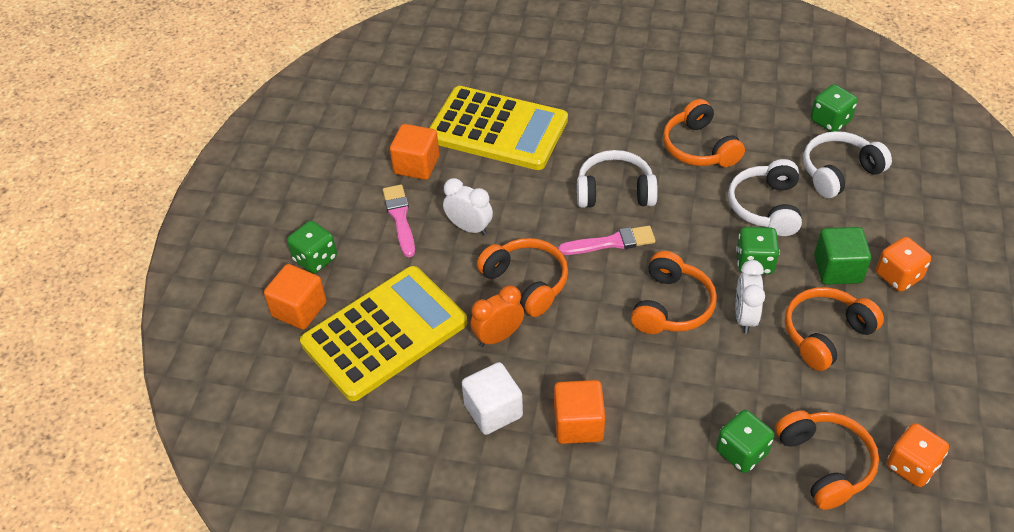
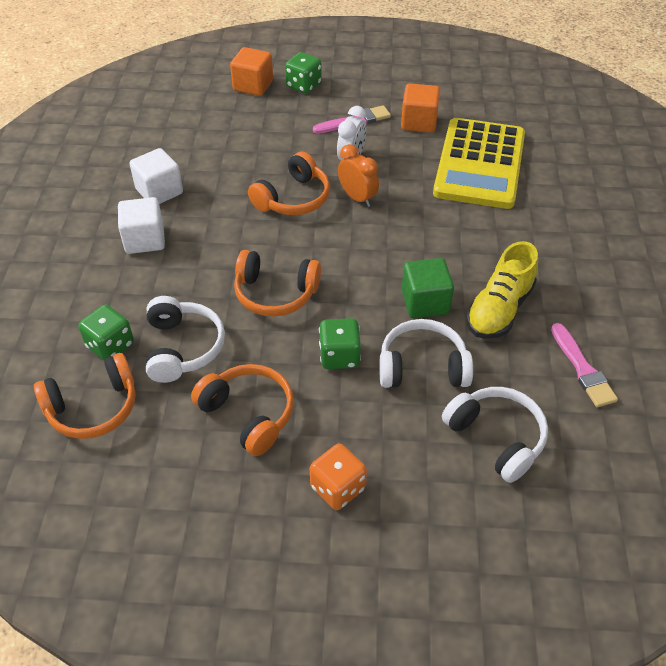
camera: 80 degrees right, 0 degrees up
(384, 333) = (233, 128): yellow calculator -> none
(498, 336) = (233, 187): orange clock -> orange clock (357, 198)
(578, 424) = (145, 240): orange cube -> white cube
(611, 242) = (349, 248): pink brush -> pink brush (582, 369)
(615, 191) = (417, 247): white headphones -> white headphones (183, 347)
(699, 148) = (499, 309): orange headphones -> yellow shoe
(745, 317) = (266, 348): white clock -> none
(830, 121) = (586, 432): green dice -> none
(837, 269) = (340, 429): green cube -> green cube (425, 302)
(911, 466) = (85, 480): orange dice -> none

